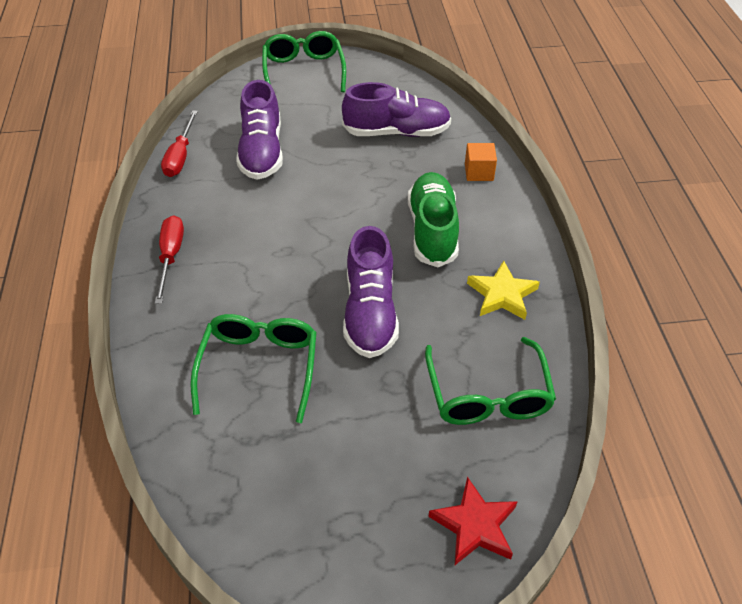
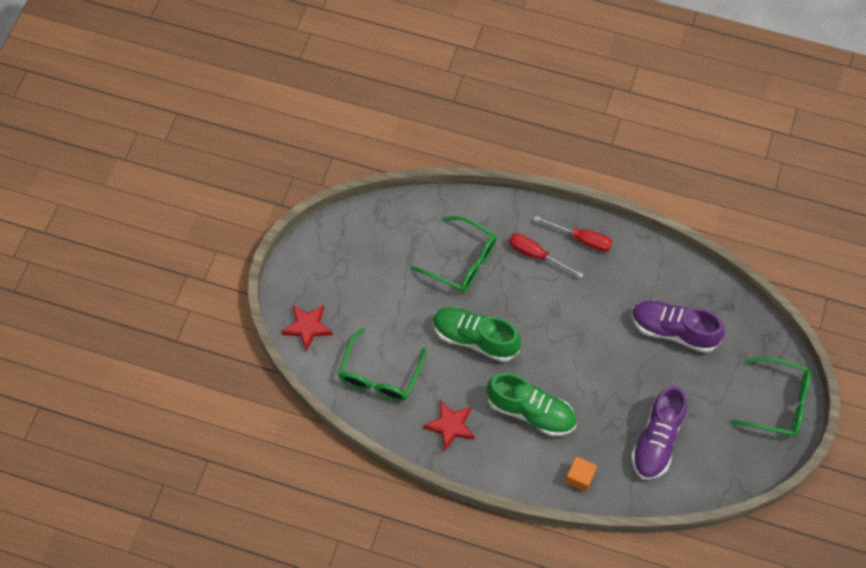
camera: 115 degrees right, 15 degrees up
(180, 156) = (692, 273): red screwdriver -> red screwdriver (536, 255)
(370, 312) = (475, 339): purple shoe -> green shoe
(488, 395) = (380, 375): green glasses -> green glasses turned 90 degrees counterclockwise
(502, 294) = (450, 426): yellow star -> red star

